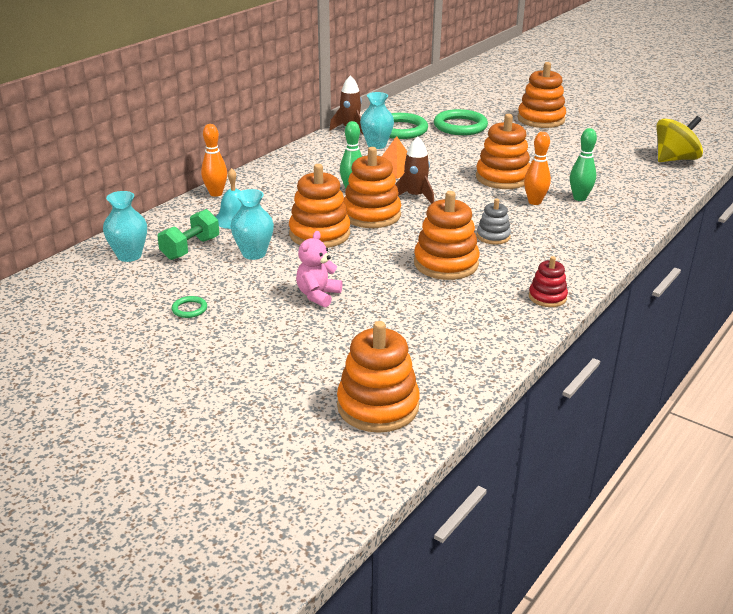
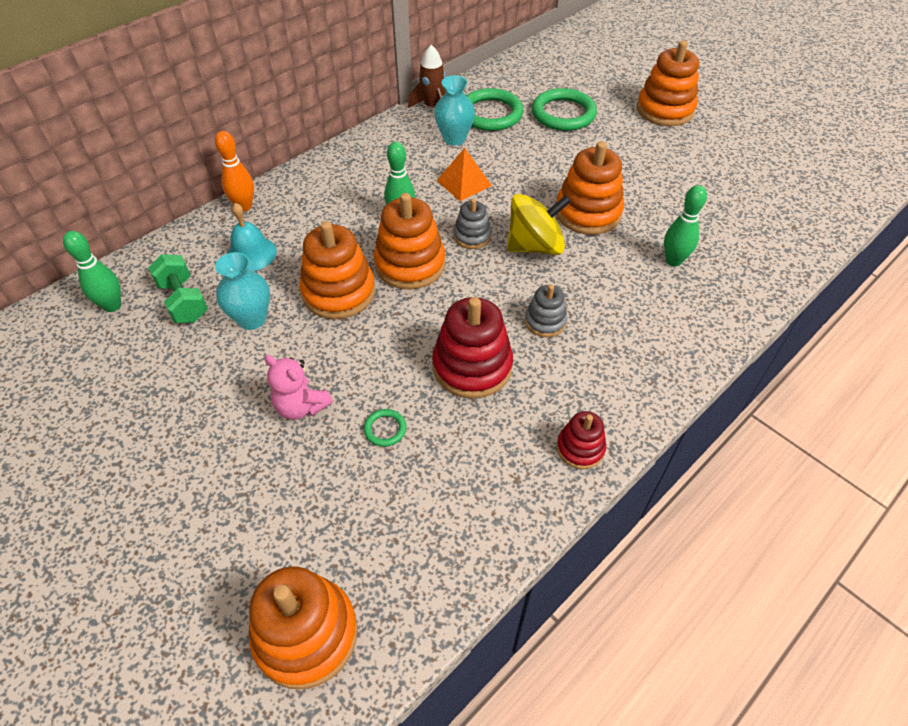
camera: 10 degrees right, 20 degrees up
(129, 256) = (112, 306): turquoise vase -> green bowling pin
(189, 309) = (146, 412): green ring -> green ring (385, 429)
(190, 248) = (184, 301): green dumbbell -> green dumbbell turned 75 degrees counterclockwise
(318, 295) = (301, 406): pink teddy bear -> pink teddy bear turned 90 degrees counterclockwise
(415, 196) = (472, 236): brown rocket -> grey stacking toy
(446, 264) = (472, 366): orange stacking toy -> red stacking toy
(534, 202) = (615, 262): orange bowling pin -> none
(675, 159) = (815, 199): yellow spinning top -> yellow spinning top (535, 246)

